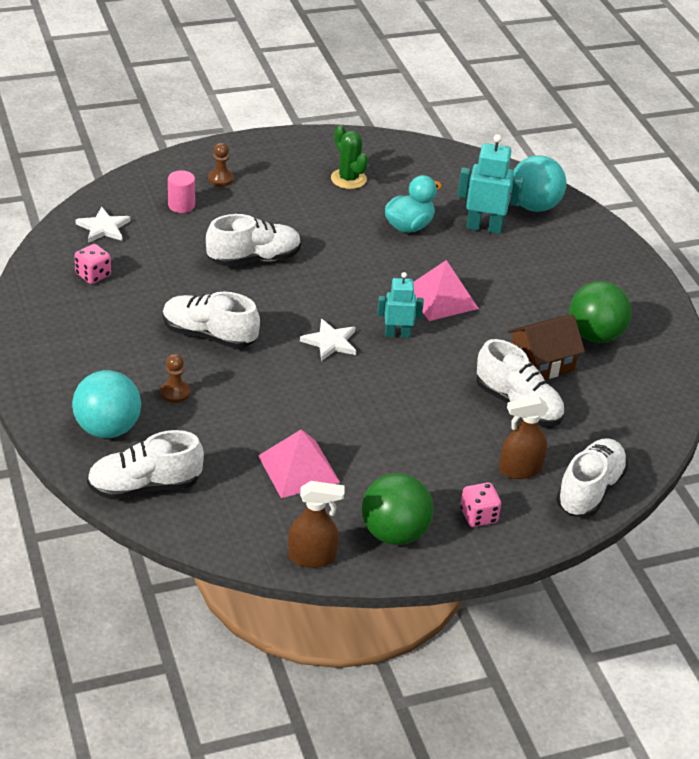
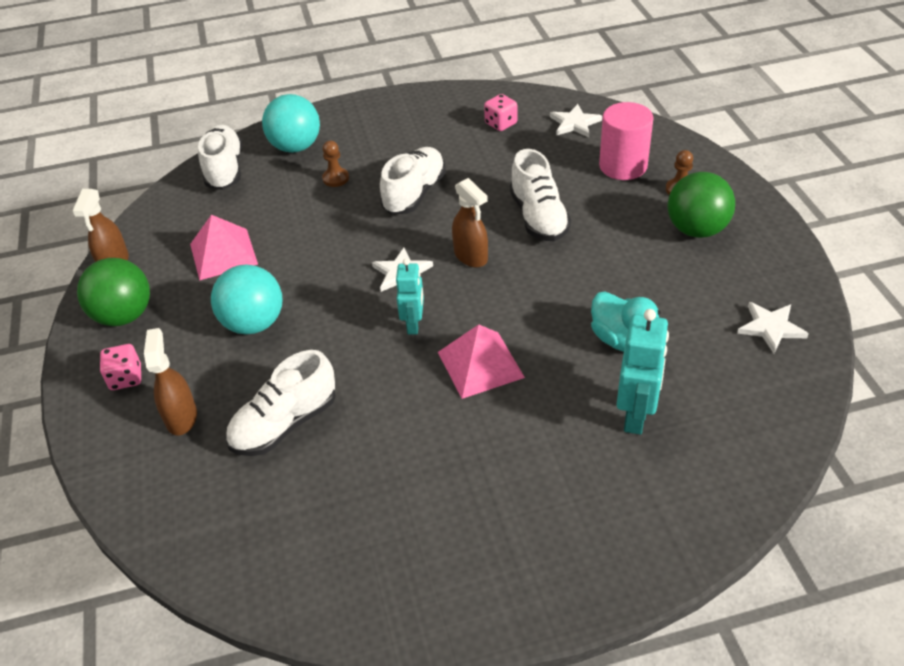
camera: 100 degrees right, 5 degrees up
(181, 205) = (623, 166): pink cylinder -> pink cylinder, size x1.71
(308, 300) = (471, 256): none -> brown spray bottle
(348, 179) = (711, 287): green cactus -> none
(392, 159) = (771, 327): none -> white star
(534, 206) = (702, 477): turquoise ball -> turquoise ball (254, 323)
(541, 363) = (355, 454): brown house -> none
(589, 490) = (133, 479): white shoe -> none
(595, 335) = (408, 519): green ball -> green ball (696, 229)

